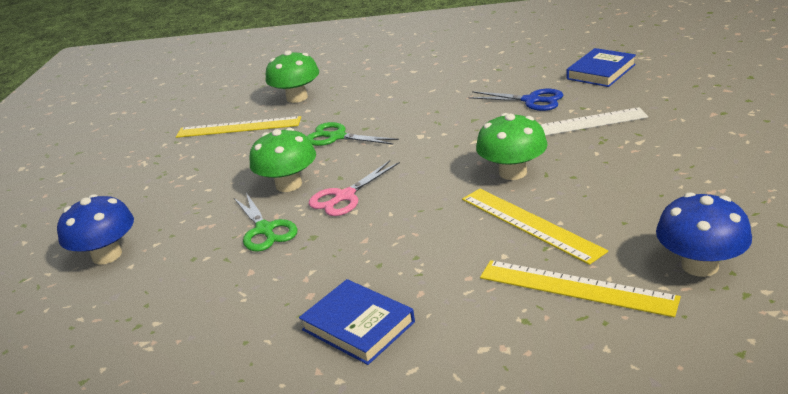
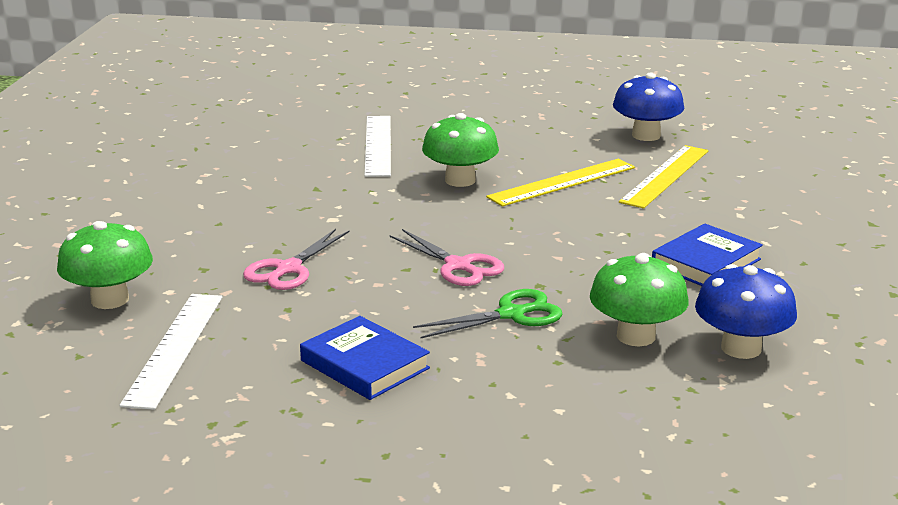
camera: 90 degrees left, 5 degrees down
(107, 255) = (526, 433): blue mushroom -> blue mushroom (741, 348)
(238, 127) = (174, 348): yellow ruler -> white ruler
(288, 185) = (404, 301): green mushroom -> green mushroom (636, 336)
(337, 137) = (288, 269): green scissors -> pink scissors
(531, 100) = (297, 157): blue scissors -> none
(601, 72) = (258, 120): blue book -> blue book (364, 364)

